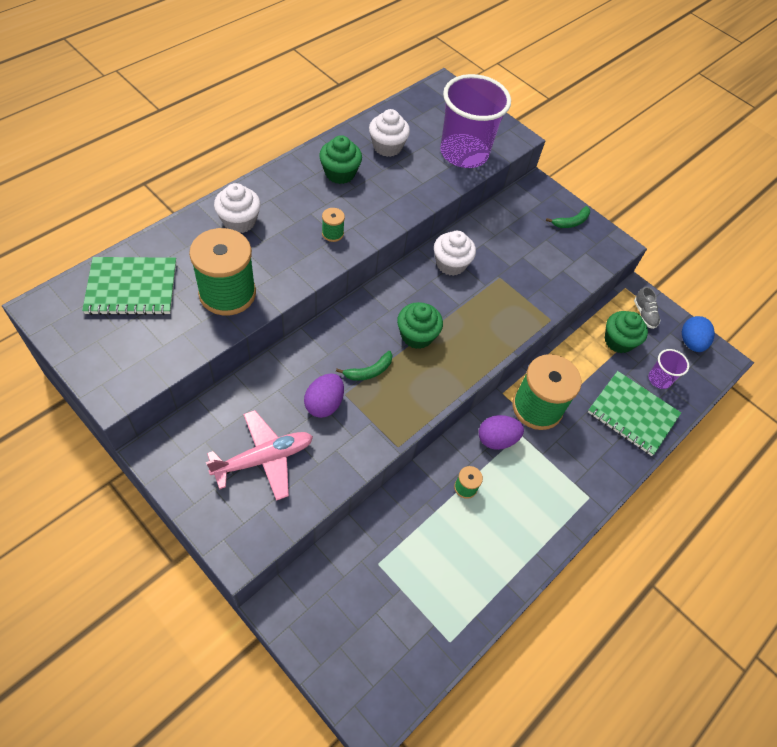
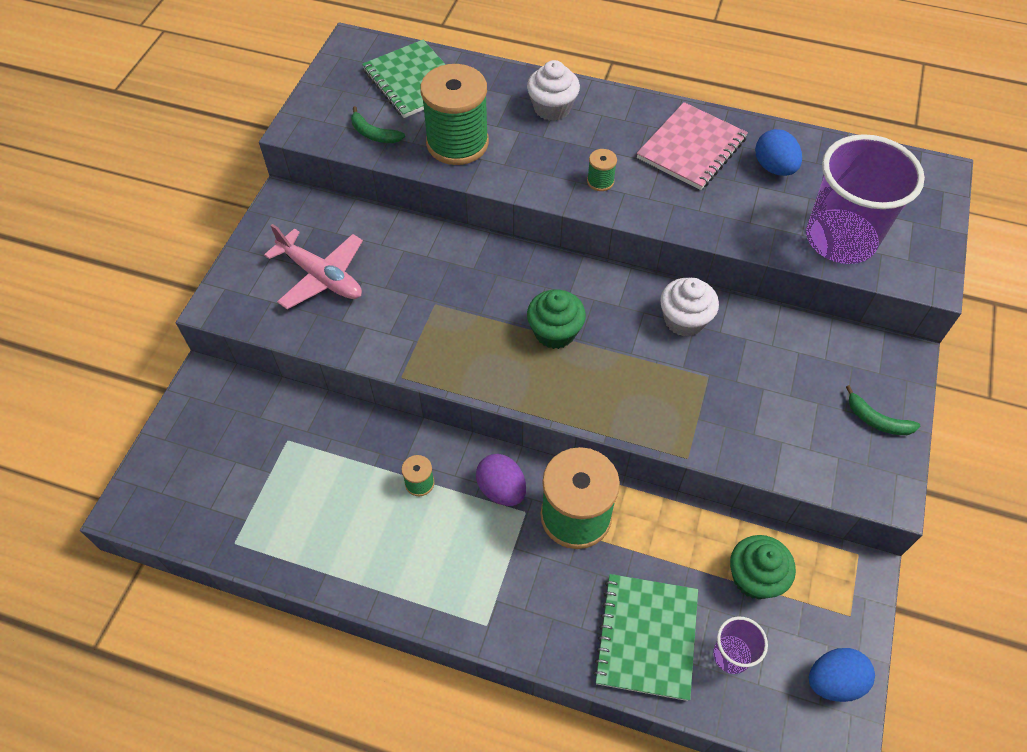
camera: 70 degrees right, 0 degrees up
(324, 404) = (411, 293): purple egg -> none
(340, 173) = (691, 148): green cupcake -> pink notebook
(369, 371) = (476, 311): green banana -> green banana (373, 134)
(387, 147) = (774, 168): white cupcake -> blue egg
(644, 314) = (831, 597): grey shoe -> none

